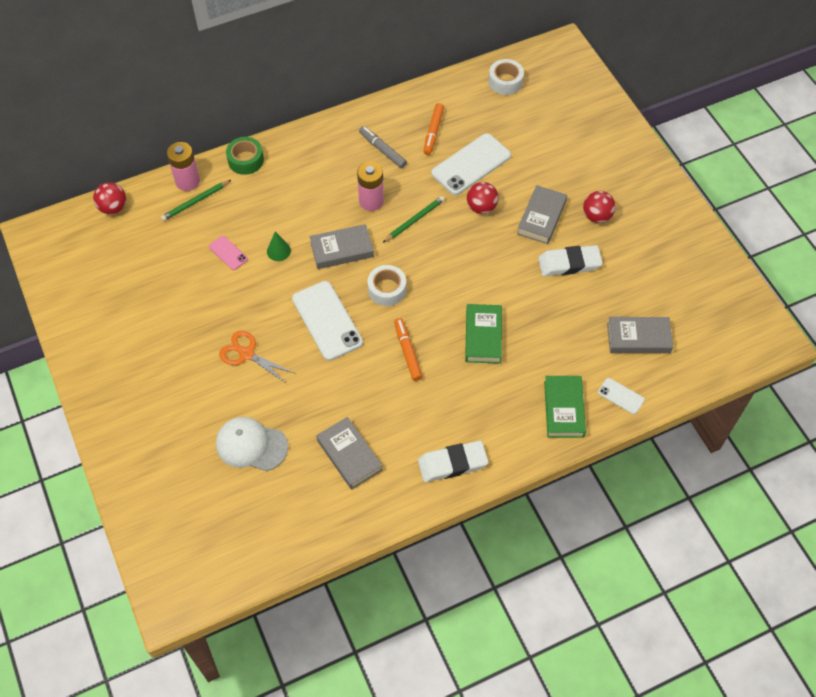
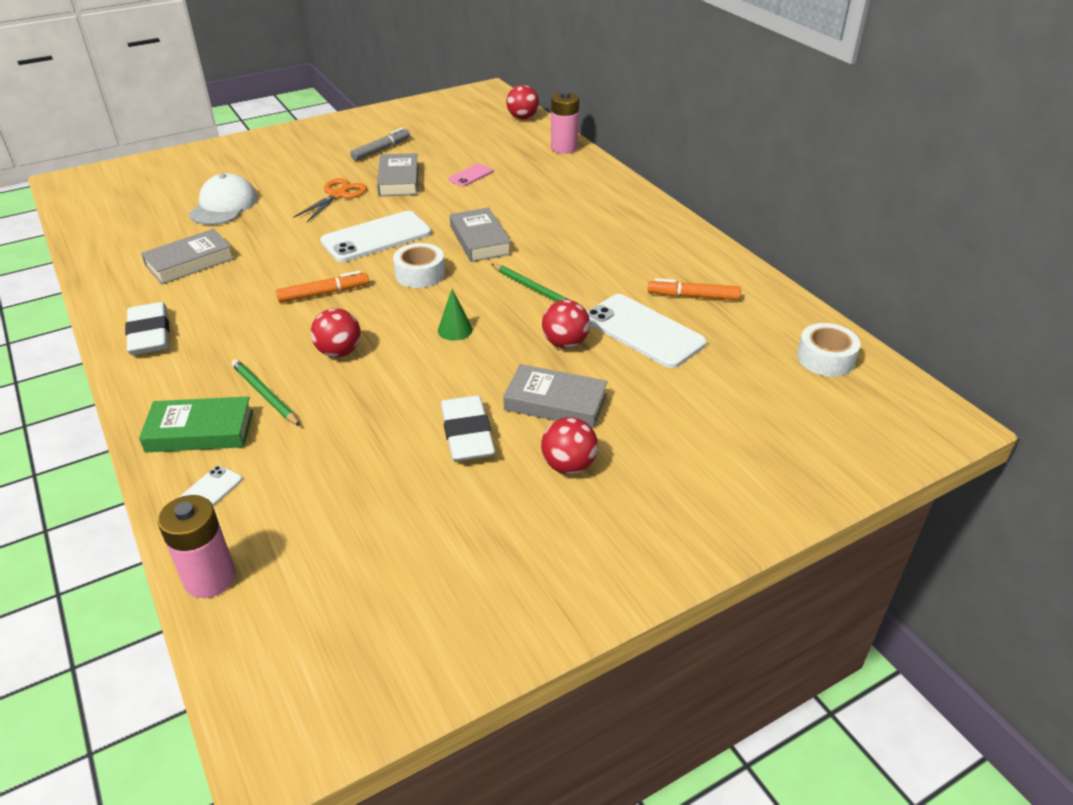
camera: 85 degrees right, 20 degrees down
(195, 202) = (537, 154): green pencil -> green pencil (265, 395)
(245, 160) = (602, 175): green tape -> none
(278, 251) = (475, 202): green cone -> green cone (455, 330)
(371, 201) = (559, 255): pink battery -> pink battery (210, 578)
(383, 150) = (646, 259): grey marker -> grey marker (381, 150)
(483, 336) = (339, 352): green book -> red ball
(638, 338) = (313, 518): grey book -> grey book (398, 180)

